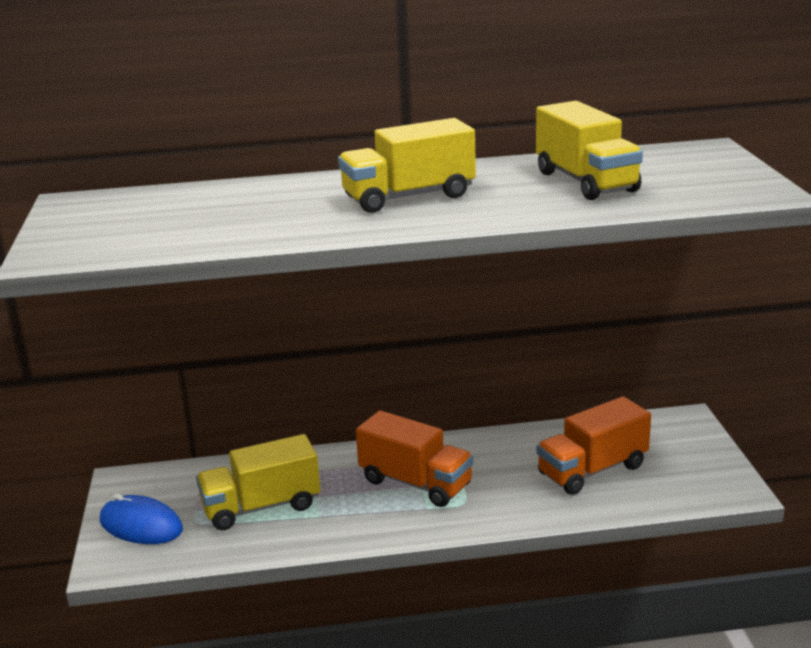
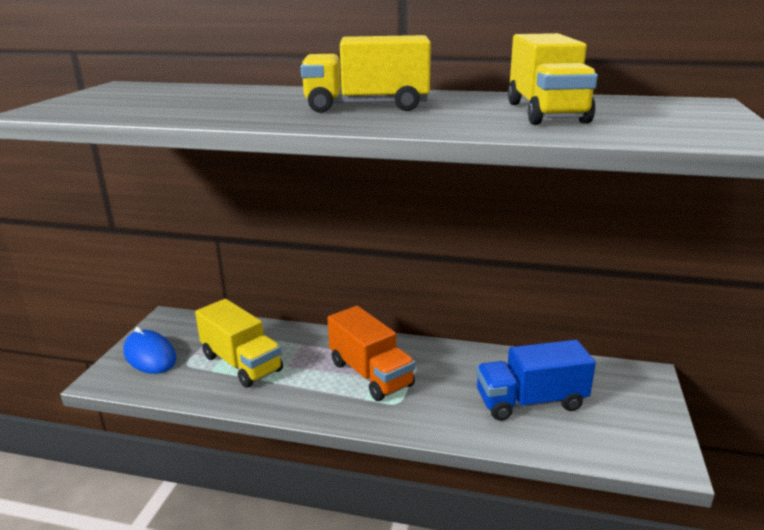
camera: 20 degrees right, 0 degrees up
(261, 507) = (241, 363): yellow truck -> yellow truck turned 135 degrees counterclockwise
(592, 470) = (530, 401): orange truck -> blue truck

